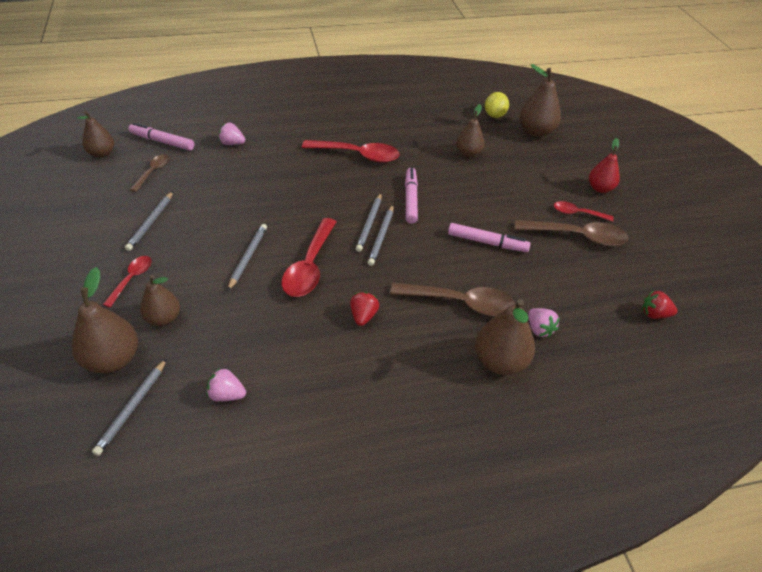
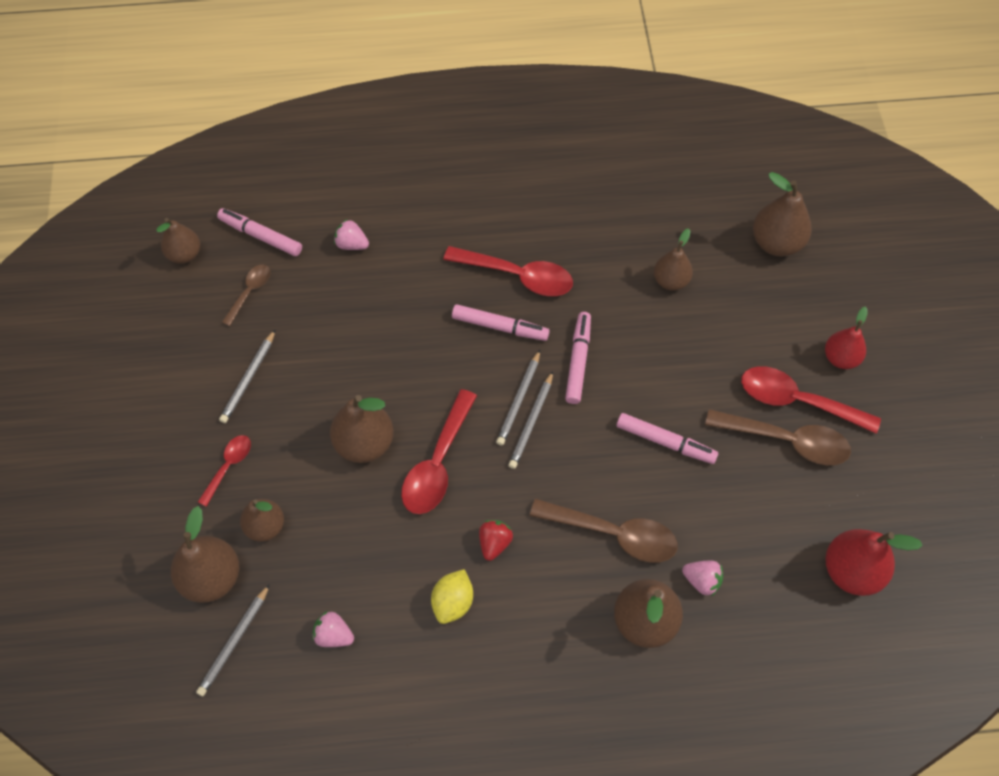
camera: 10 degrees right, 15 degrees up
(248, 257) = (364, 443): grey pencil -> brown pear
(348, 183) = (500, 327): none -> pink marker
(494, 115) = (723, 206): yellow lemon -> yellow lemon (453, 602)
(539, 329) = (702, 581): pink strawberry -> pink strawberry turned 45 degrees counterclockwise
(577, 213) = (797, 401): red spoon -> red spoon, size x1.79
(654, 314) = (851, 571): red strawberry -> red pear

